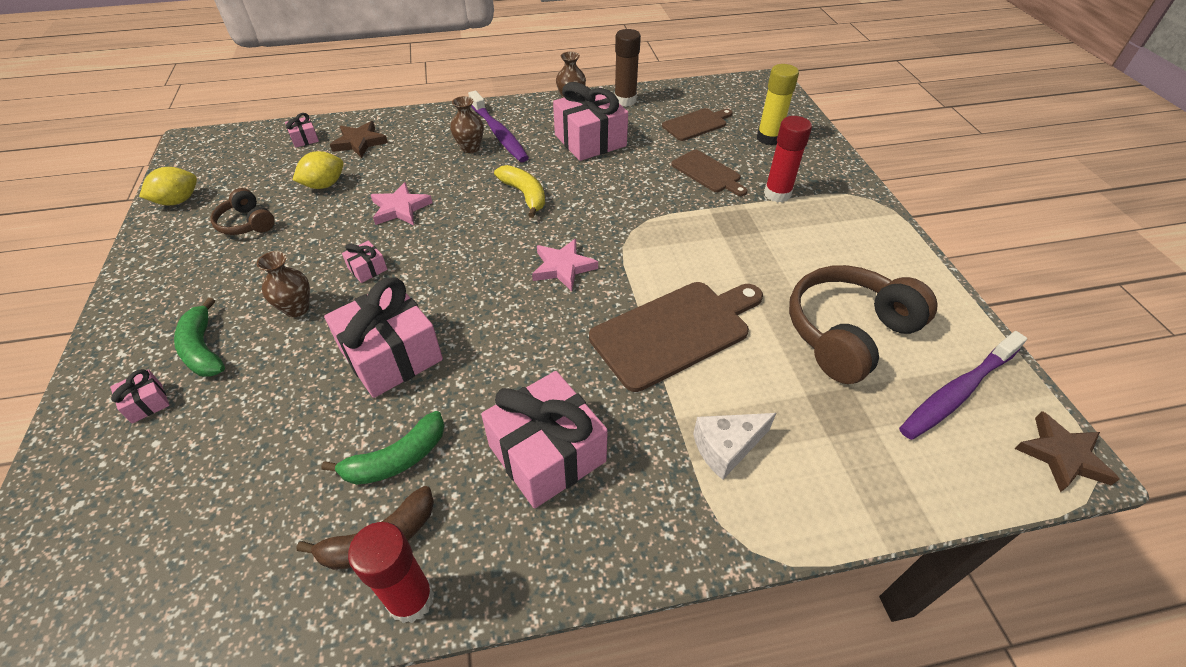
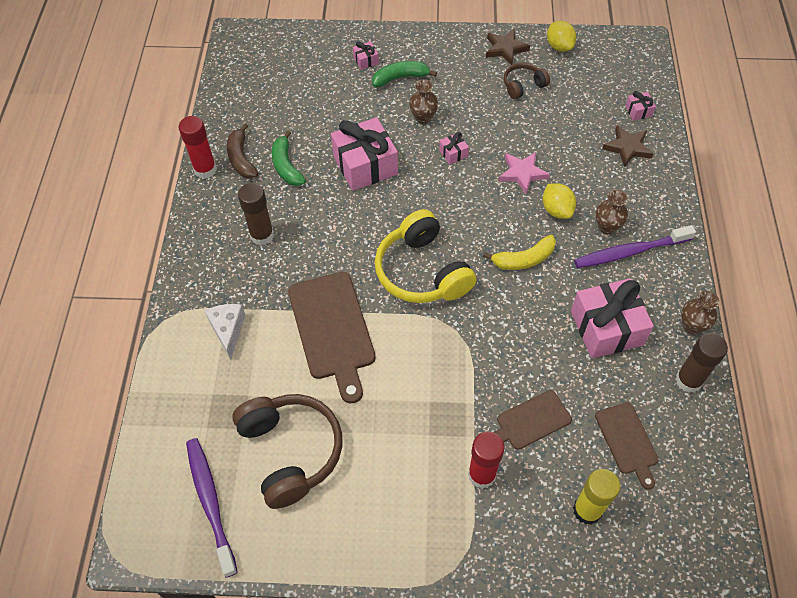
camera: 105 degrees right, 10 degrees up
(324, 185) = (564, 126): yellow lemon -> yellow lemon (556, 210)
(547, 453) = (262, 235): pink gift -> brown glue stick
(563, 267) = (422, 271): pink star -> yellow headphones
(1062, 455) = (136, 543): brown star -> brown star (505, 49)

